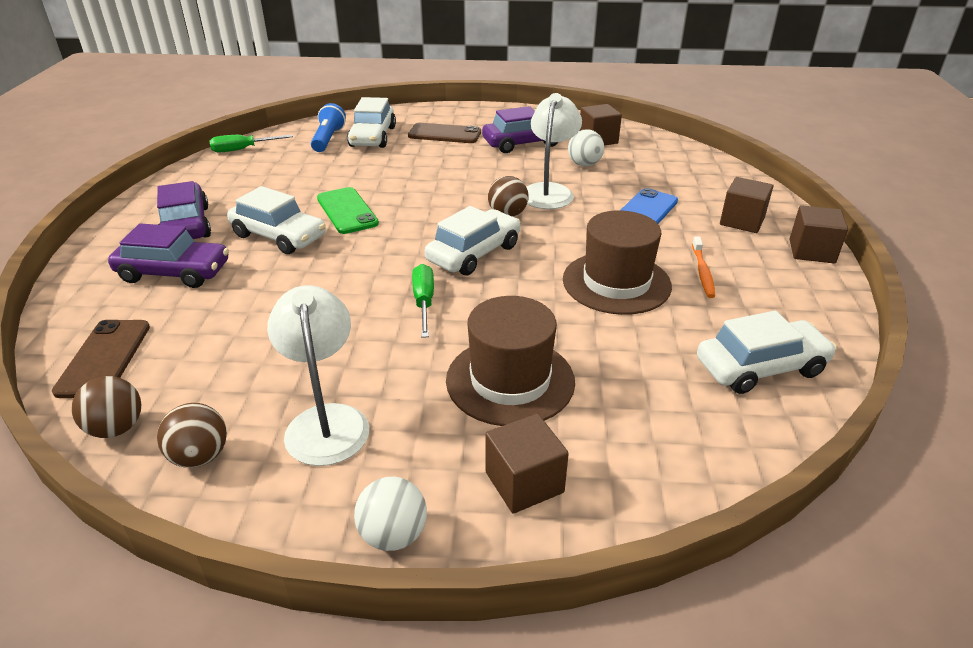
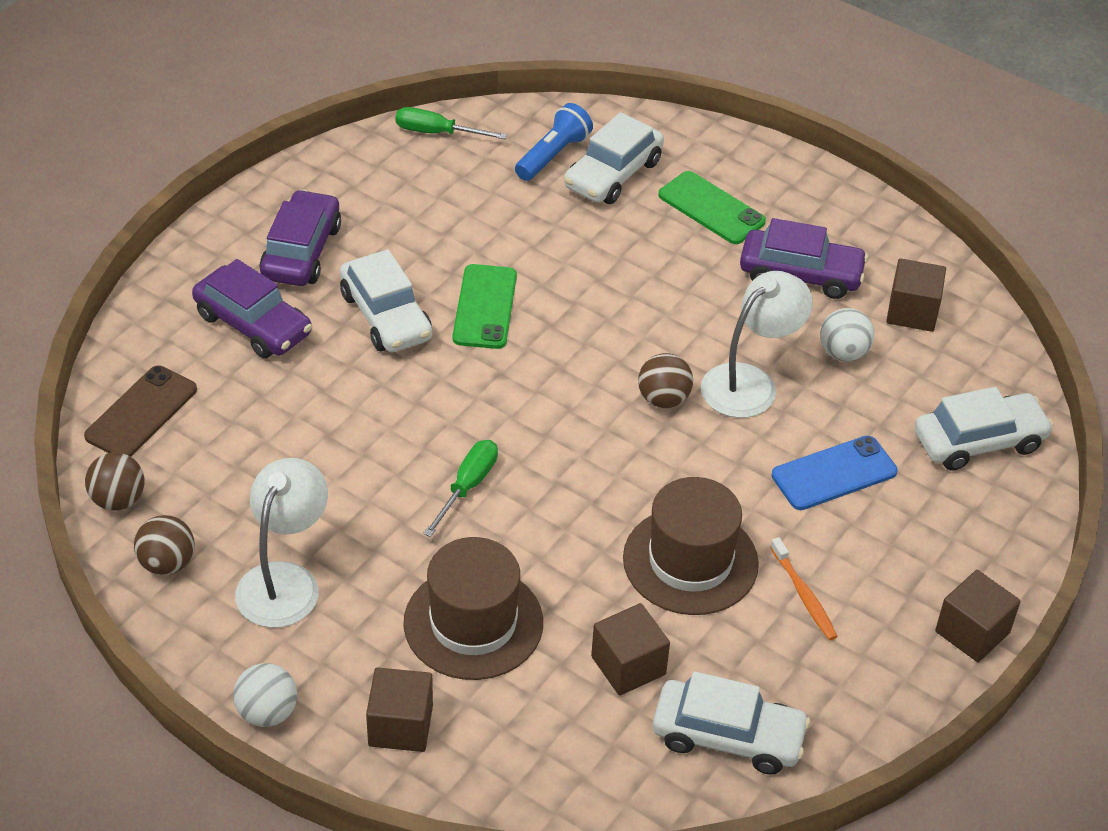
camera: 30 degrees right, 10 degrees up
(444, 134) = (711, 208): brown phone -> green phone
(474, 253) = (573, 443): white car -> white car (979, 441)
(702, 272) = (804, 595): orange toothbrush -> orange toothbrush turned 60 degrees counterclockwise
(742, 221) = (942, 546): brown cube -> brown cube (628, 665)

